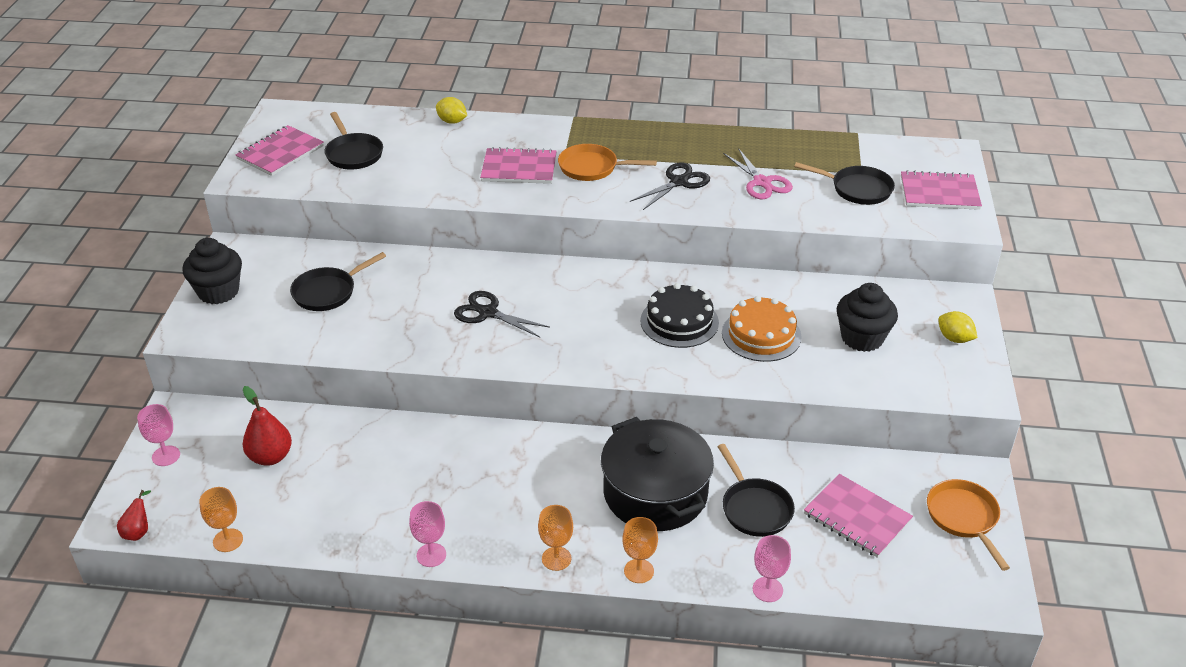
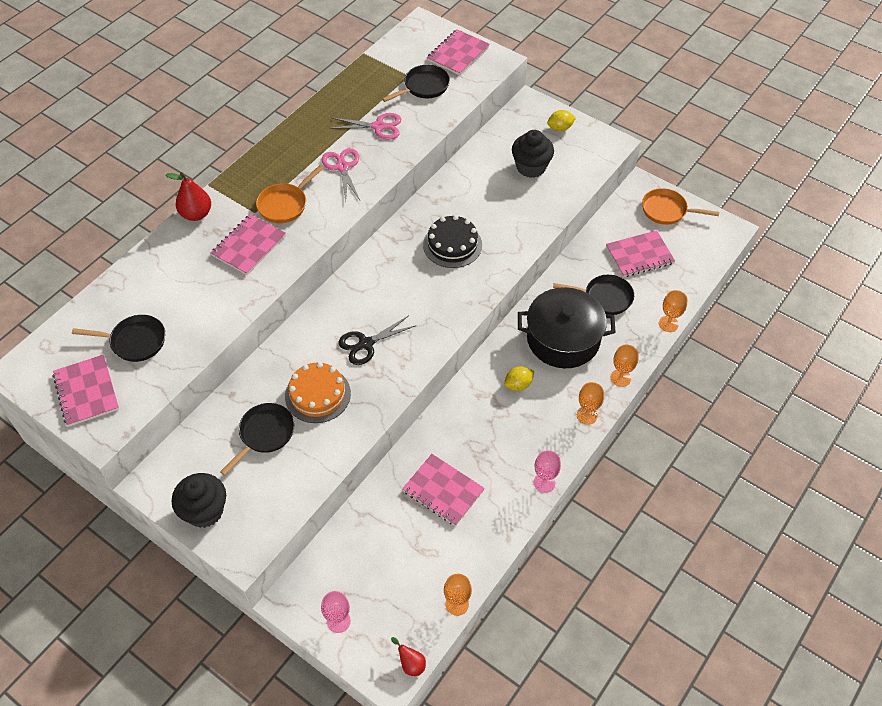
camera: 60 degrees left, 15 degrees up
(270, 457) = (387, 548): red pear -> red pear (196, 214)
(328, 292) = (264, 434): black pan -> black pan turned 135 degrees counterclockwise
(367, 472) = (443, 491): none -> pink notebook
(452, 121) = (146, 259): yellow lemon -> yellow lemon (518, 385)
(678, 182) = (342, 167): black scissors -> pink scissors
(761, 335) = (494, 211): orange cake -> orange cake (317, 394)
(767, 589) = (668, 324): pink goblet -> orange goblet

